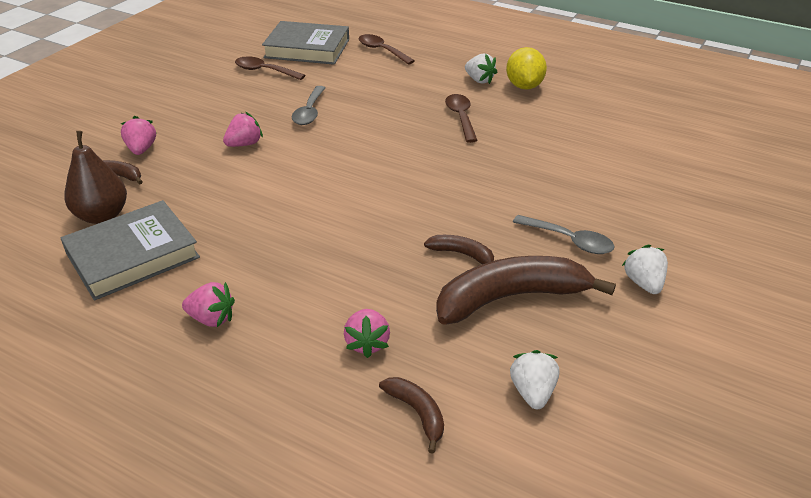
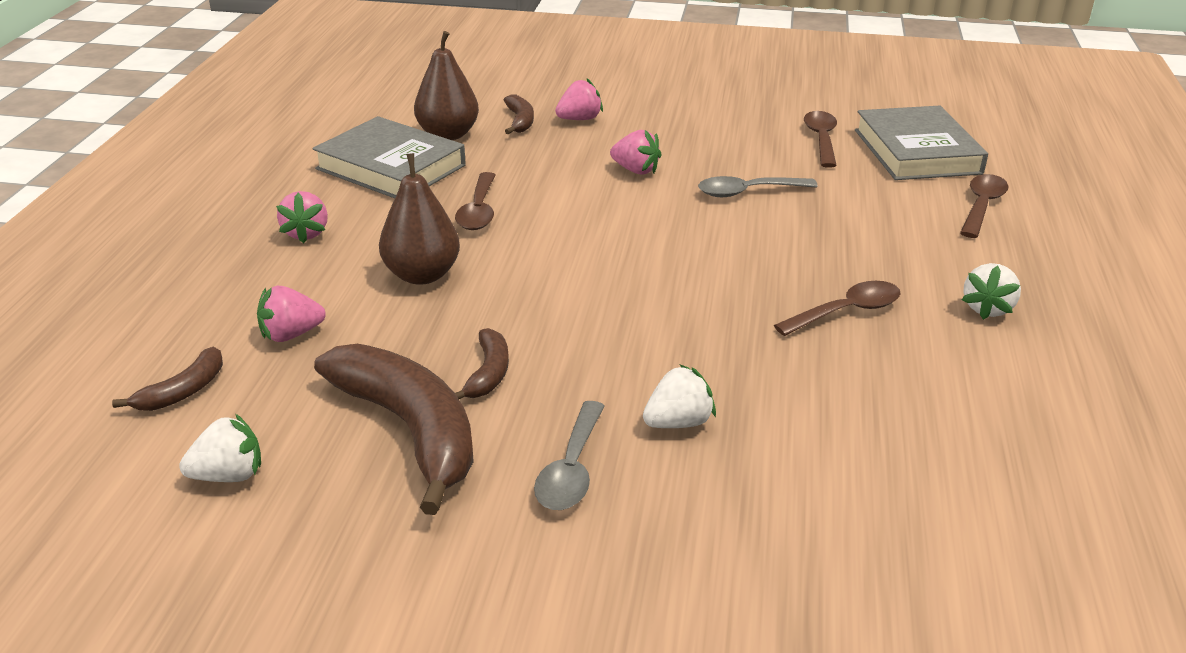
camera: 70 degrees right, 5 degrees down
(247, 222) = (479, 211): none -> brown spoon
(322, 264) = (422, 275): none -> brown pear
(524, 86) = (1018, 358): yellow lemon -> none
(643, 283) = (496, 564): white strawberry -> white strawberry (678, 422)

